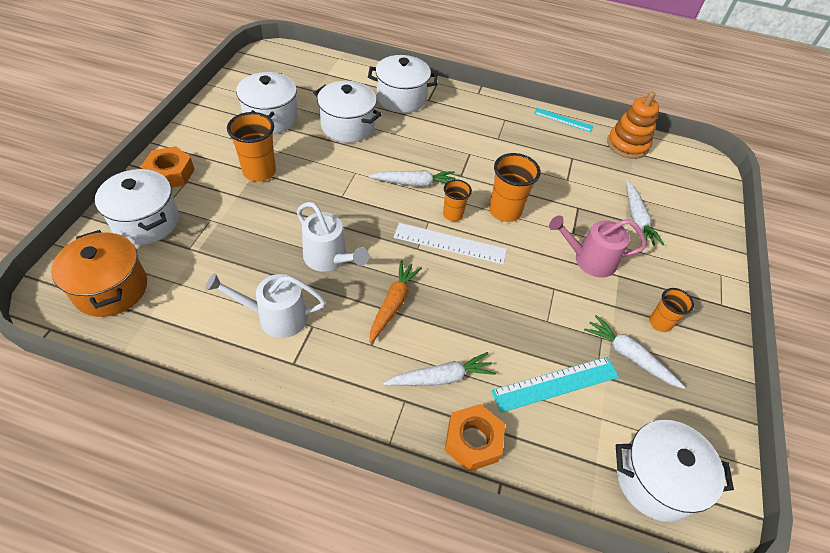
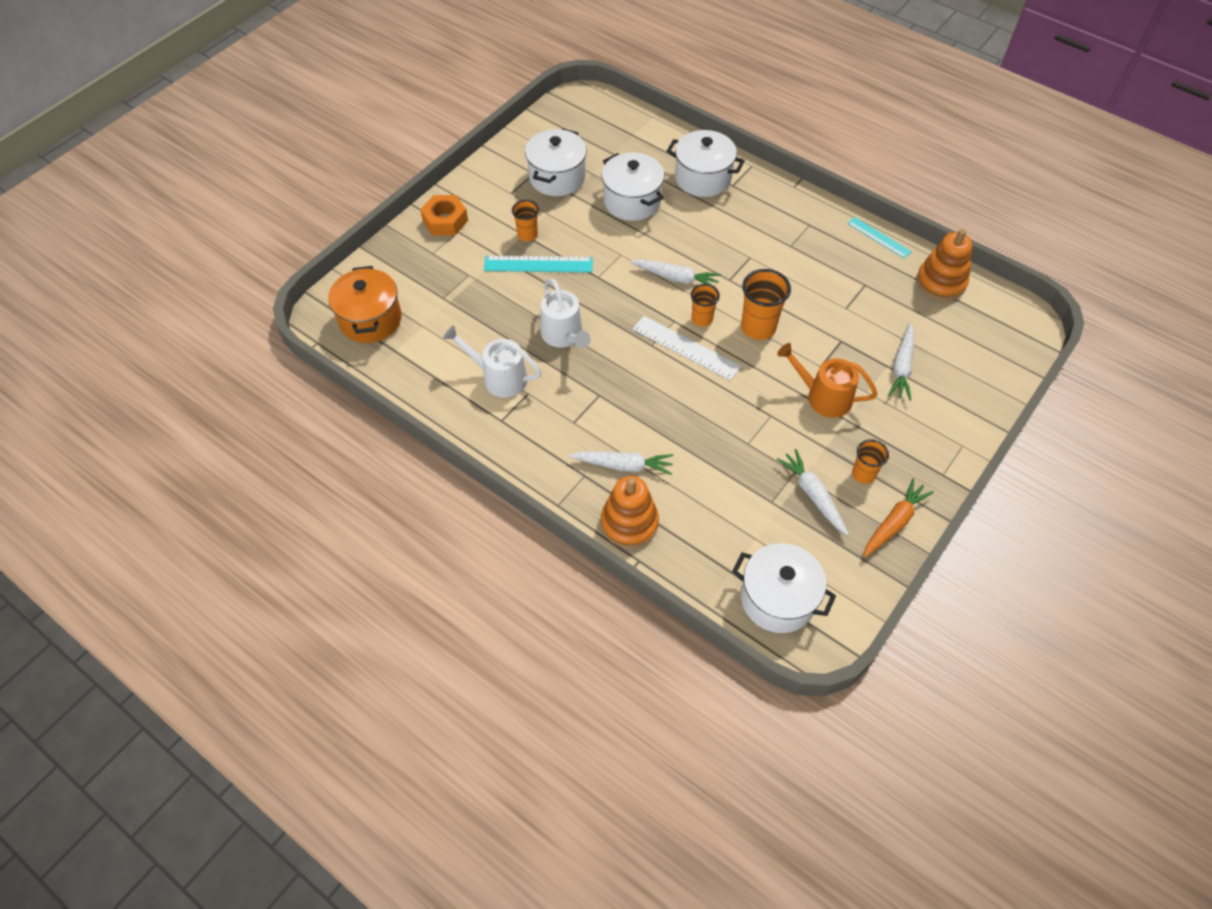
camera: 25 degrees right, 5 degrees up
(146, 222) = (412, 264): white pot -> none
(259, 172) = (527, 235): orange cup -> orange cup, size x0.61
(393, 304) = (607, 391): orange carrot -> orange carrot (894, 523)
(473, 441) = (629, 523): orange nut -> orange stacking toy
(556, 384) = (727, 499): turquoise ruler -> turquoise ruler (538, 264)
(589, 260) = (823, 397): pink watering can -> orange watering can

